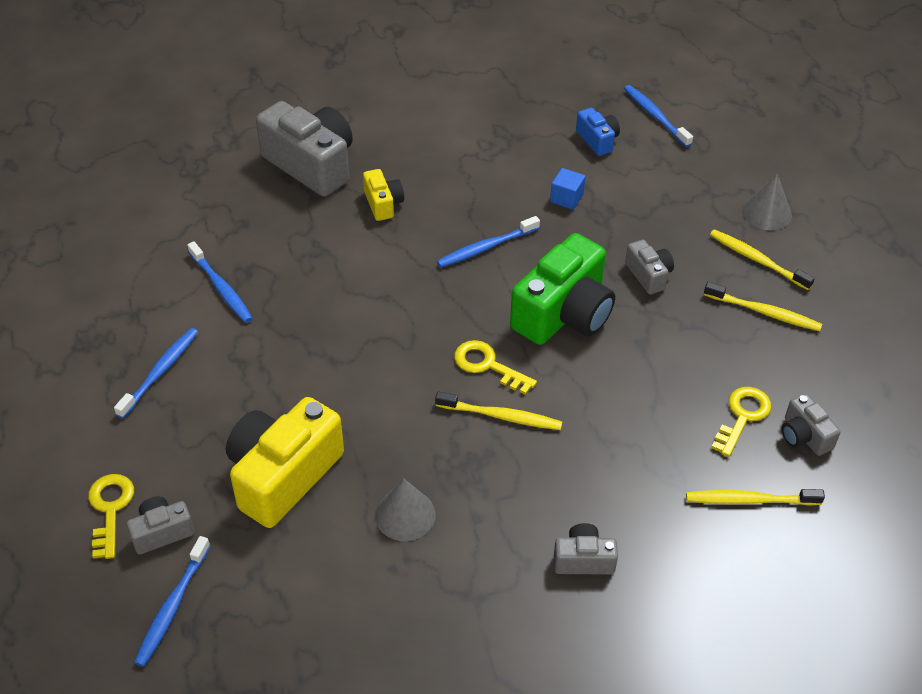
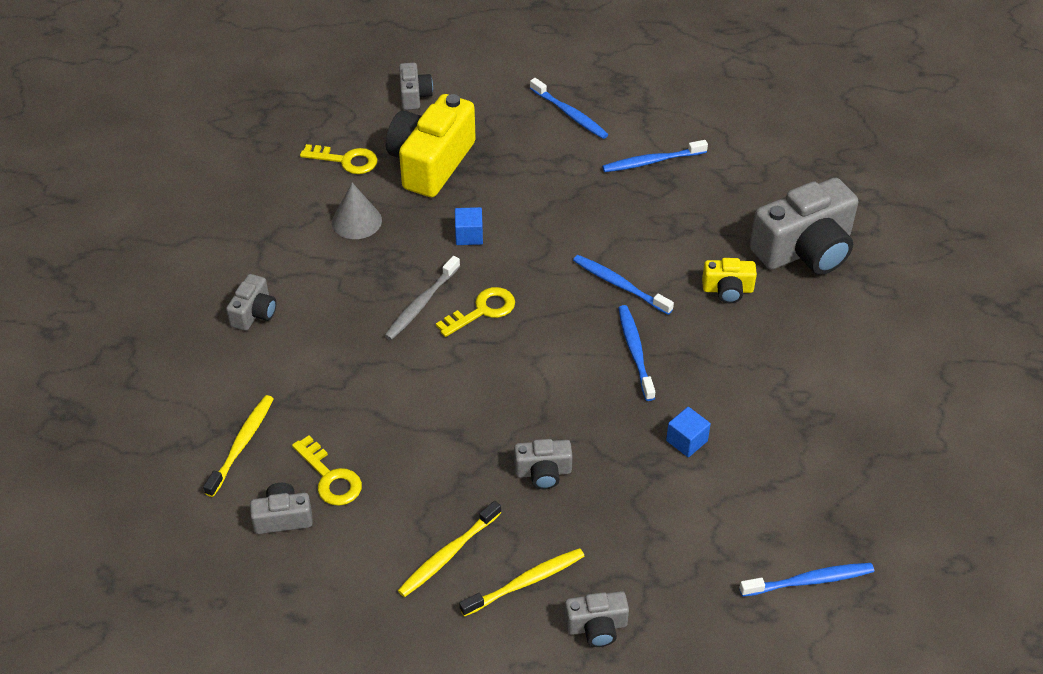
camera: 110 degrees right, 0 degrees up
(110, 509) = (448, 74): yellow key -> yellow key (346, 160)
(172, 607) = (350, 92): blue toothbrush -> blue toothbrush (619, 285)
(283, 475) = (431, 163): yellow camera -> yellow camera turned 120 degrees counterclockwise
(388, 406) = (469, 235): none -> blue cube
(501, 416) = (421, 304): yellow toothbrush -> grey toothbrush
(564, 314) = (520, 385): green camera -> none
(597, 140) = (778, 503): blue camera -> none
(766, 213) = (596, 627): grey cone -> grey camera

